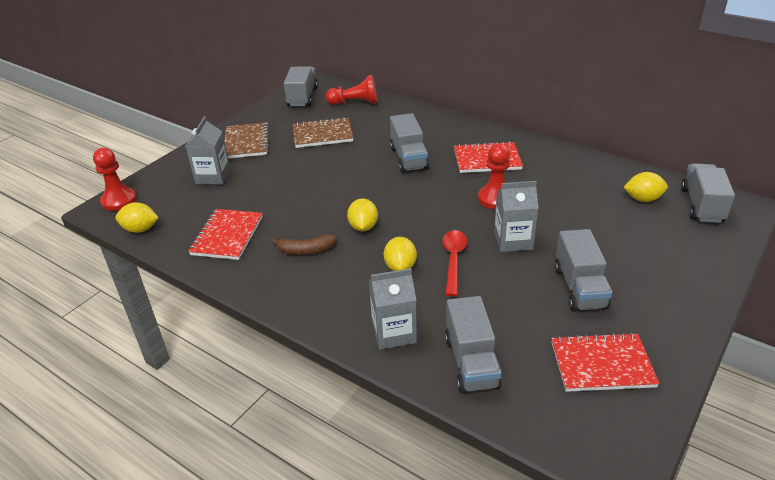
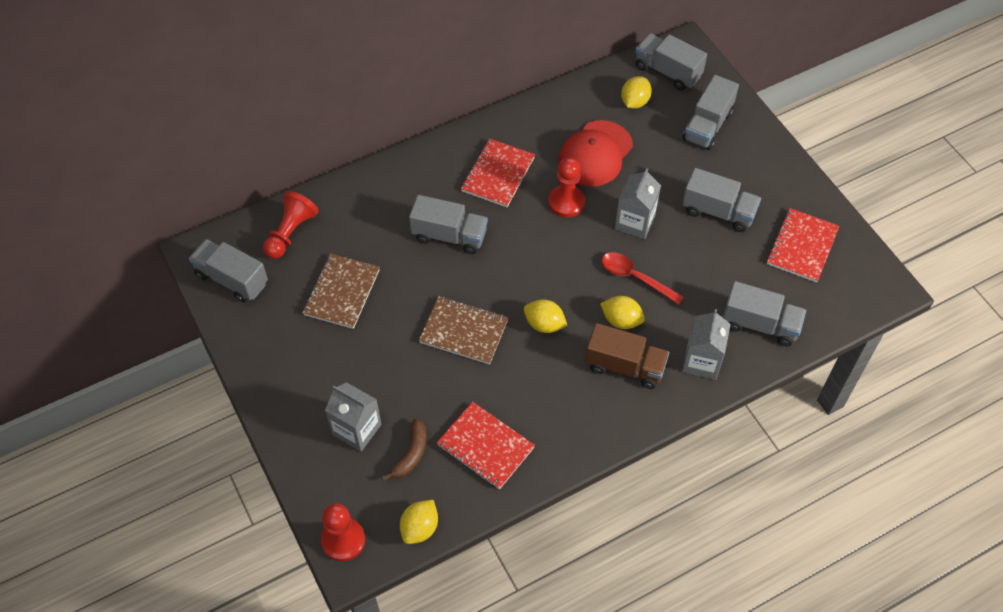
camera: 65 degrees left, 20 degrees up
(246, 142) = (302, 373): brown notebook -> brown notebook (464, 331)
(305, 250) = (552, 385): brown banana -> brown banana (411, 454)
(353, 284) = (625, 366): none -> brown truck
(561, 197) = (595, 154): none -> red cap
(672, 248) = (707, 126): none -> grey truck

